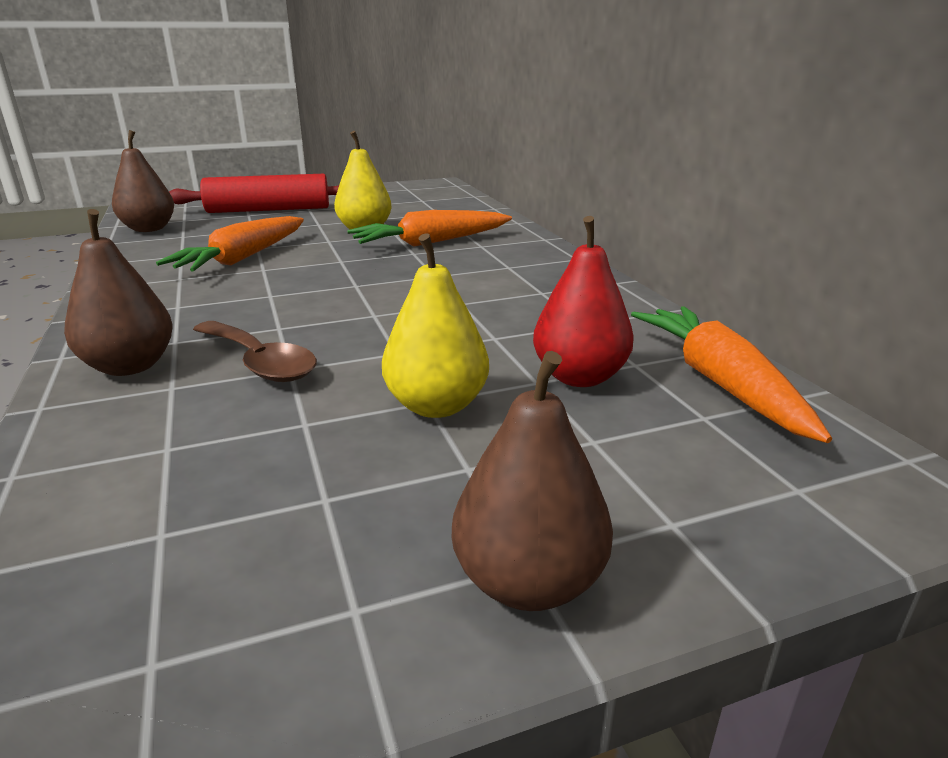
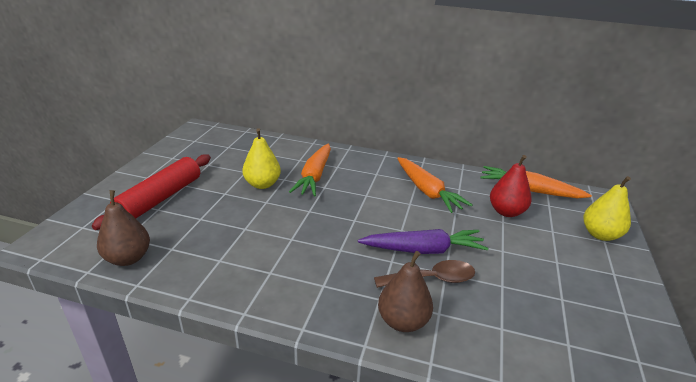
camera: 55 degrees left, 5 degrees up
(242, 258) = (261, 239): orange carrot -> orange carrot (427, 191)
(336, 340) = (424, 250): none -> purple carrot
(436, 406) = (508, 250): yellow pear -> yellow pear (600, 234)
(528, 582) = (623, 277): brown pear -> none

